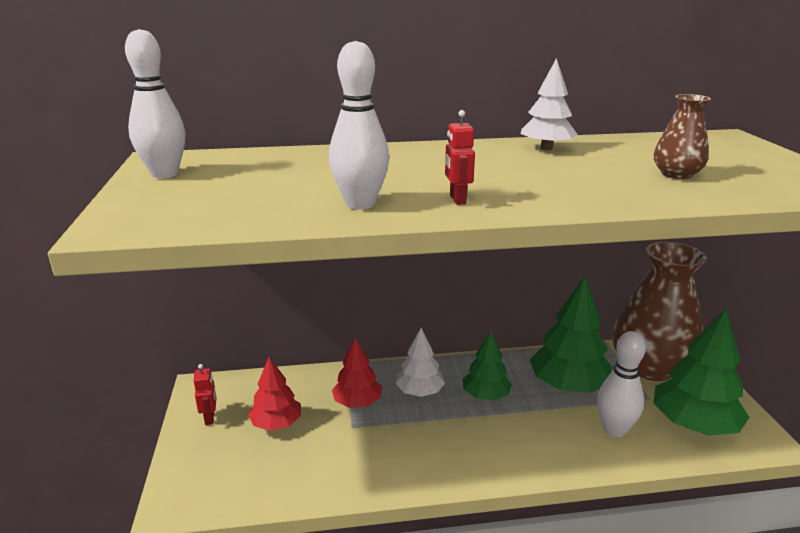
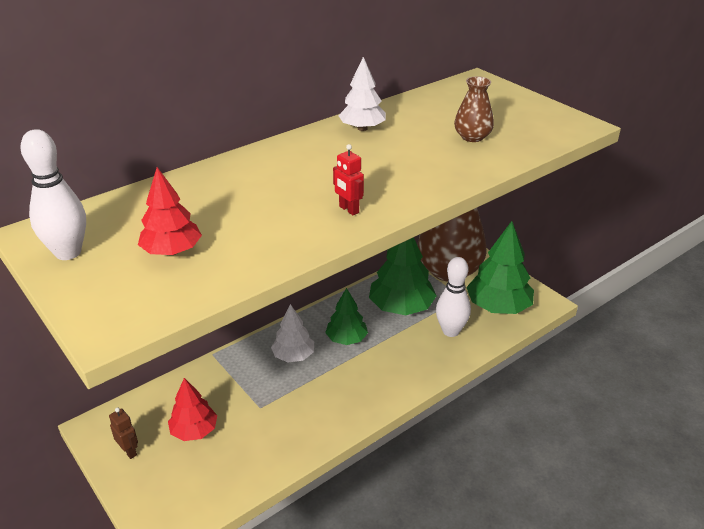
camera: 30 degrees left, 10 degrees up
(210, 418) = (129, 451): red robot -> brown robot
(357, 402) = (249, 385): red tree -> red tree (172, 251)
(360, 204) = (282, 237): white bowling pin -> none

